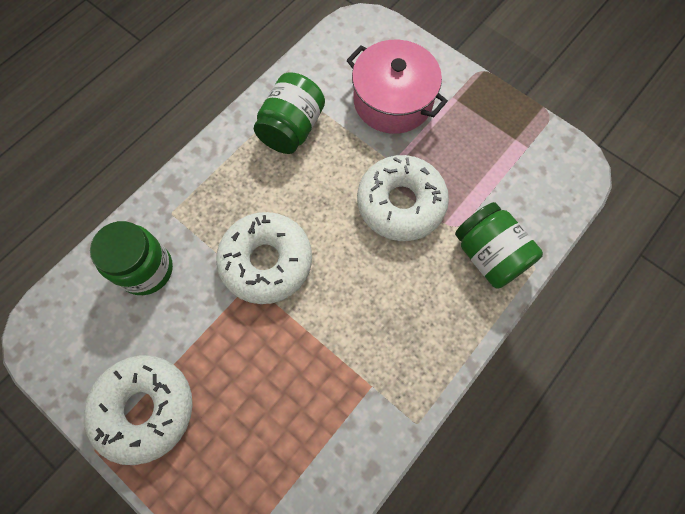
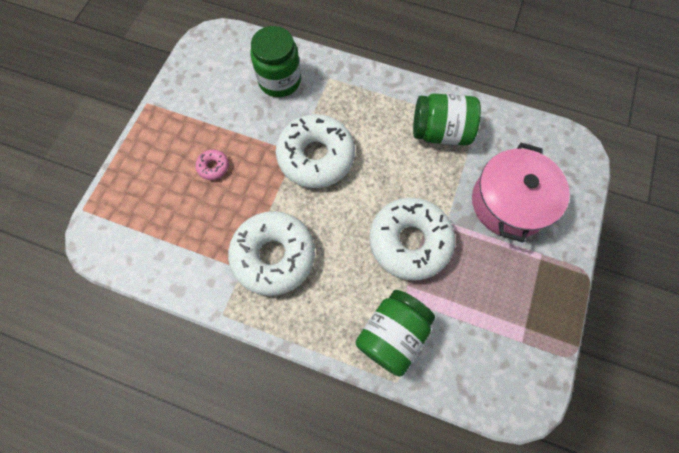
camera: 70 degrees right, 0 degrees up
(145, 409) = (181, 121): white donut -> white donut (273, 256)
(229, 384) = (213, 167): none -> pink donut

